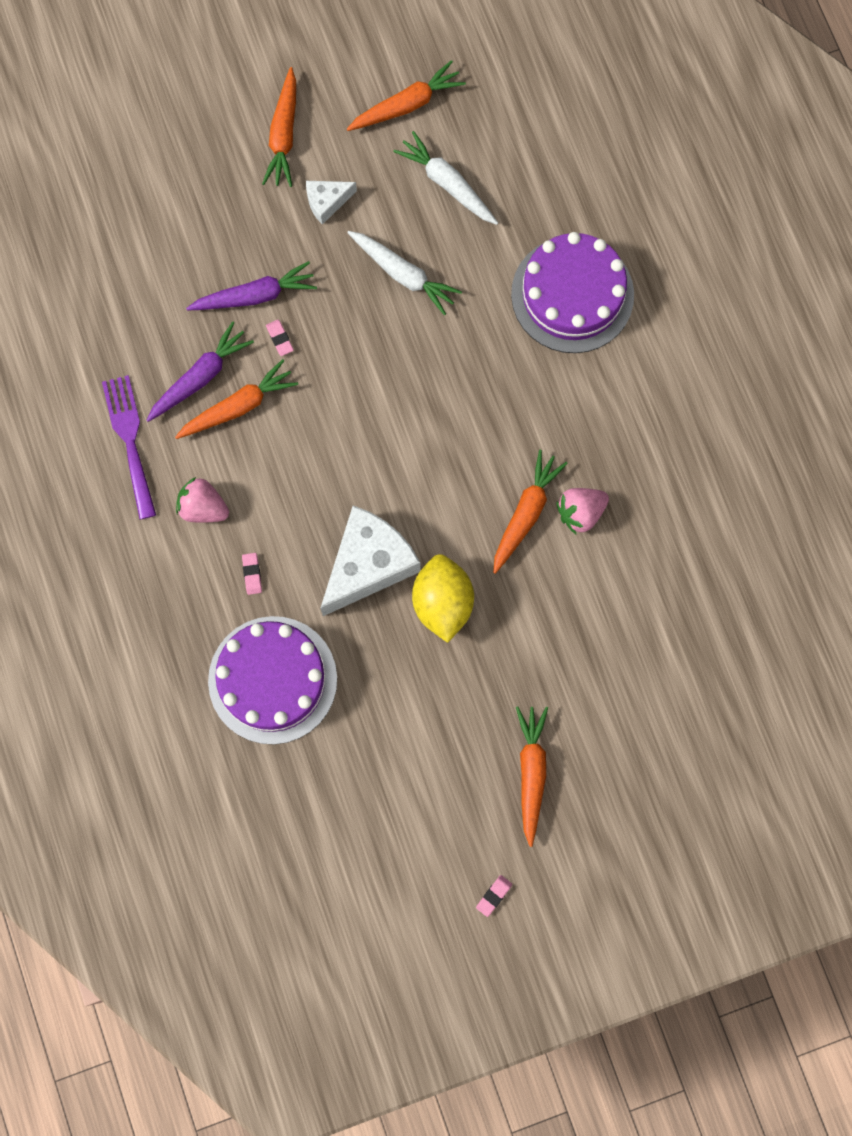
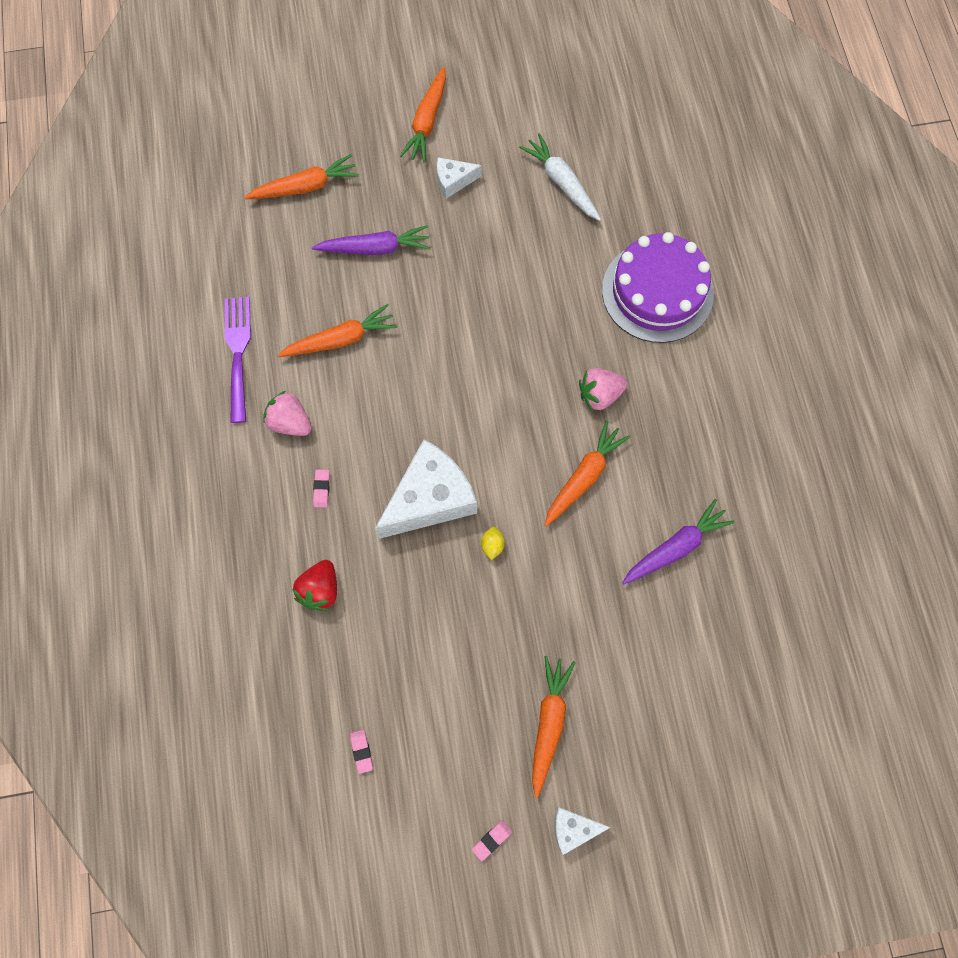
camera: 10 degrees right, 5 degrees down
(200, 377) = (312, 309): purple carrot -> purple carrot (675, 547)
(272, 680) = (320, 590): purple cake -> red strawberry
(280, 338) = (389, 287): pink eraser -> pink eraser (361, 751)
(403, 274) = (509, 251): white carrot -> none
(407, 105) = (538, 114): orange carrot -> orange carrot (305, 187)
(442, 602) = (492, 545): yellow lemon -> yellow lemon, size x0.40
(572, 870) = (573, 828): none -> white cheese
(580, 512) = (635, 484): pink strawberry -> pink strawberry (599, 395)

